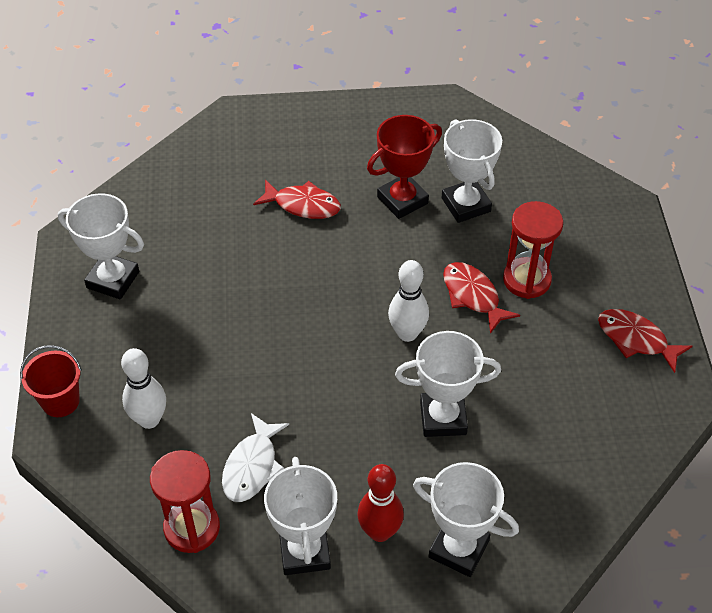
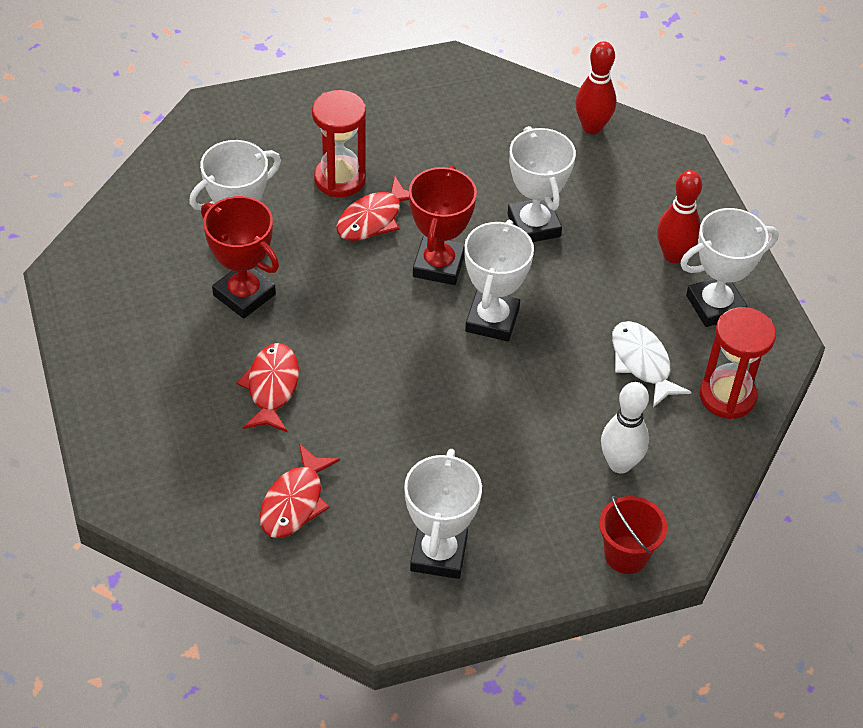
camera: 105 degrees left, 0 degrees up
(252, 466) = (642, 363): white fish -> white fish turned 120 degrees counterclockwise
(407, 333) = (438, 265): white bowling pin -> red trophy
(458, 549) = (668, 199): white trophy -> white trophy (492, 320)
(577, 503) = (592, 127): none -> red bowling pin
(636, 339) = (395, 96): red fish -> red fish (295, 502)

